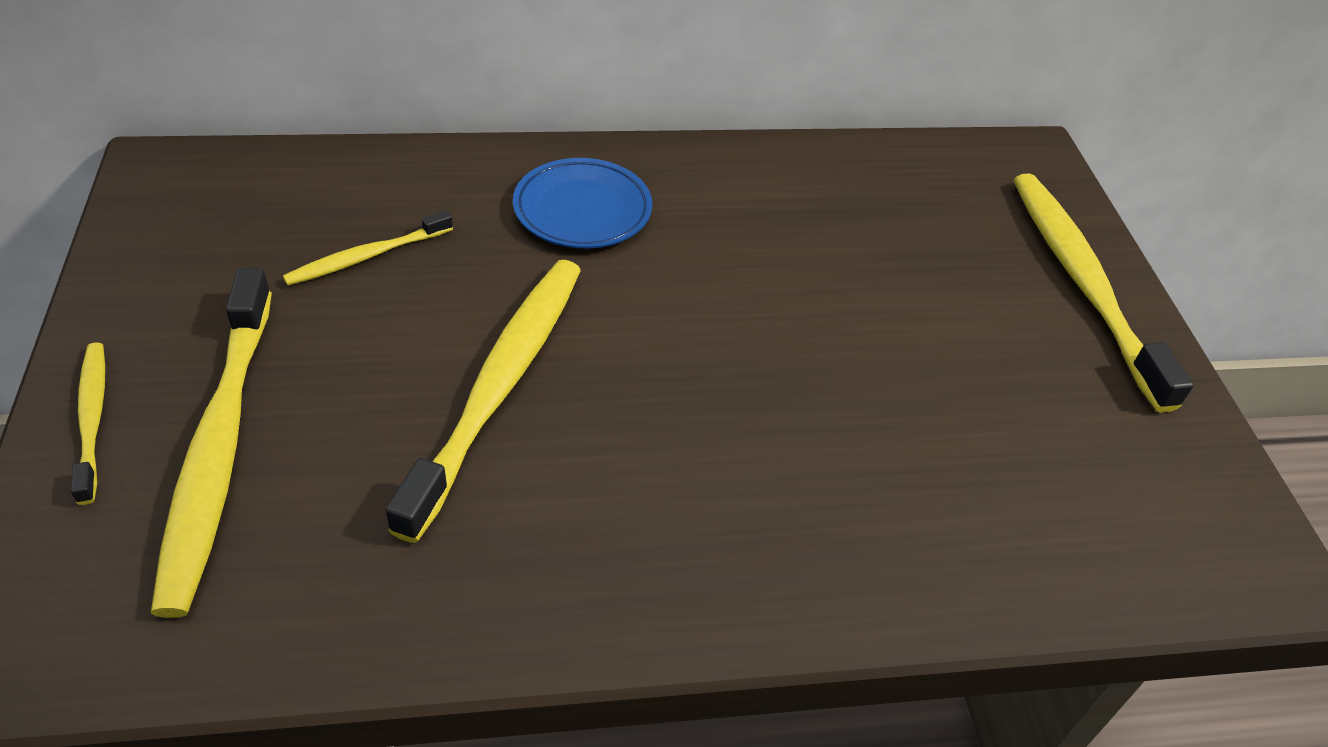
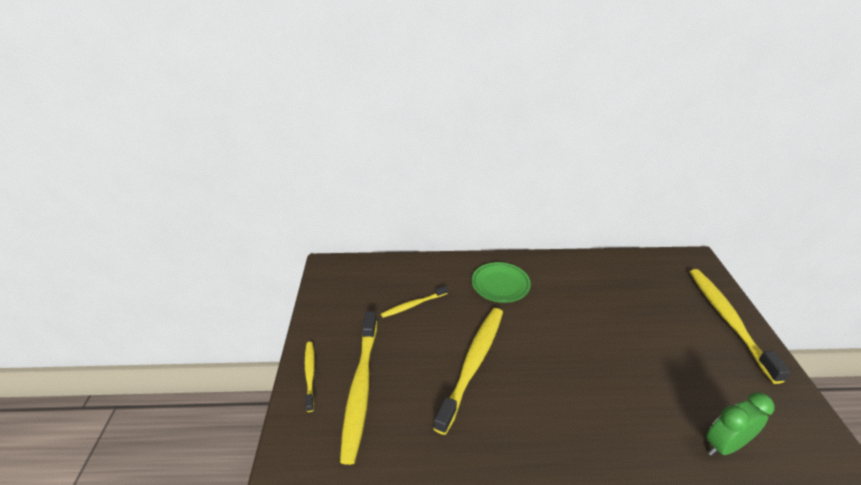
camera: 10 degrees right, 10 degrees down
(582, 210) = (500, 285): blue plate -> green plate
(1038, 541) = (724, 445): none -> green clock

